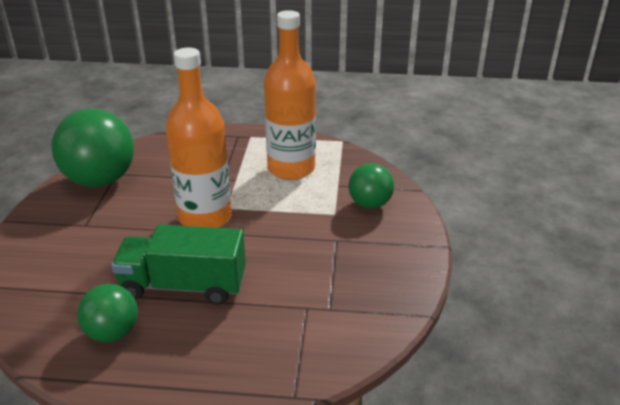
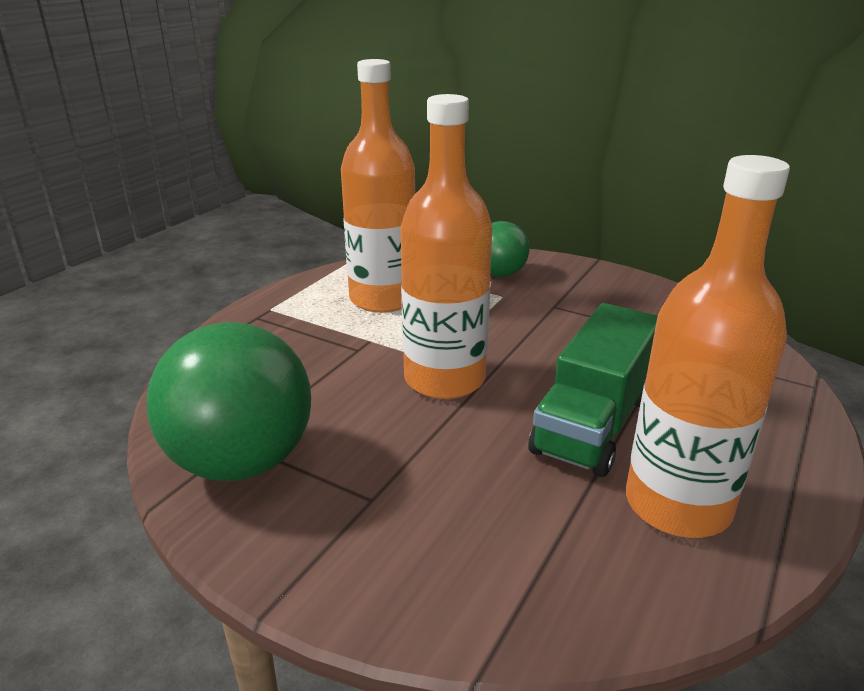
camera: 65 degrees left, 5 degrees down
(113, 333) = (677, 505): green ball -> orange bottle

